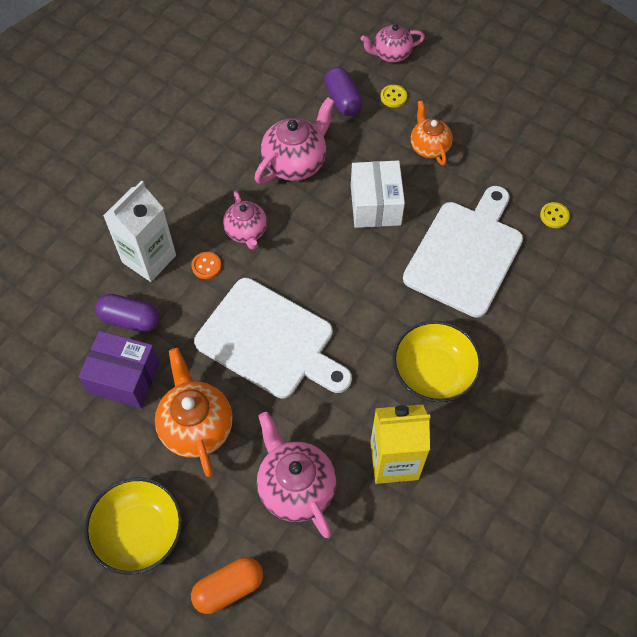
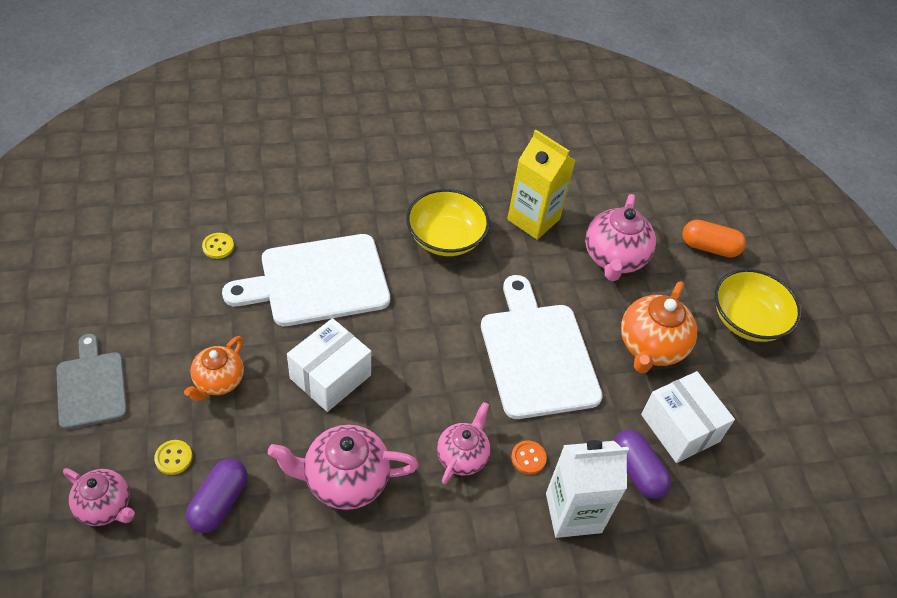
camera: 140 degrees left, 10 degrees down
(124, 378) = (680, 428): purple box -> white box
(484, 88) = (92, 386): none -> grey cutting board

